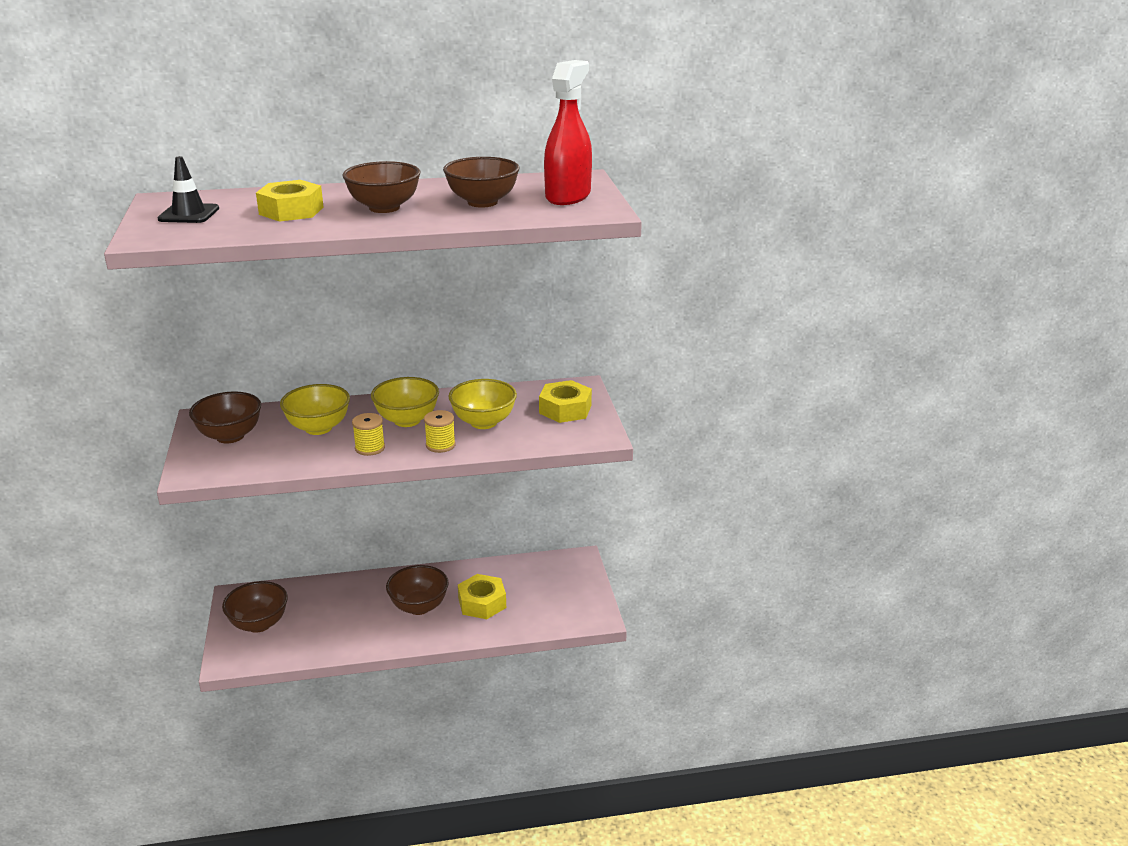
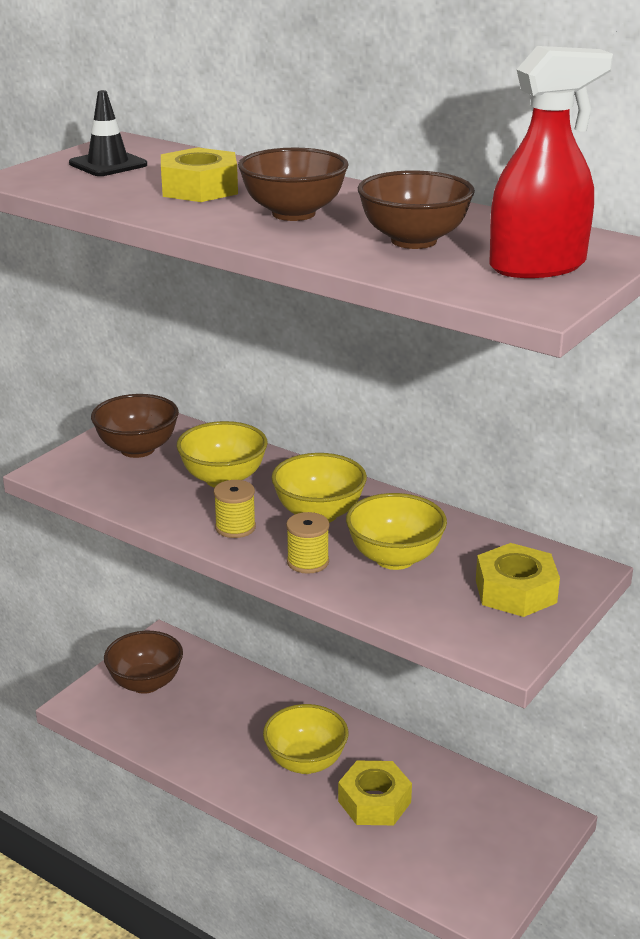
camera: 45 degrees right, 0 degrees up
(419, 607) = (306, 762): brown bowl -> yellow bowl

